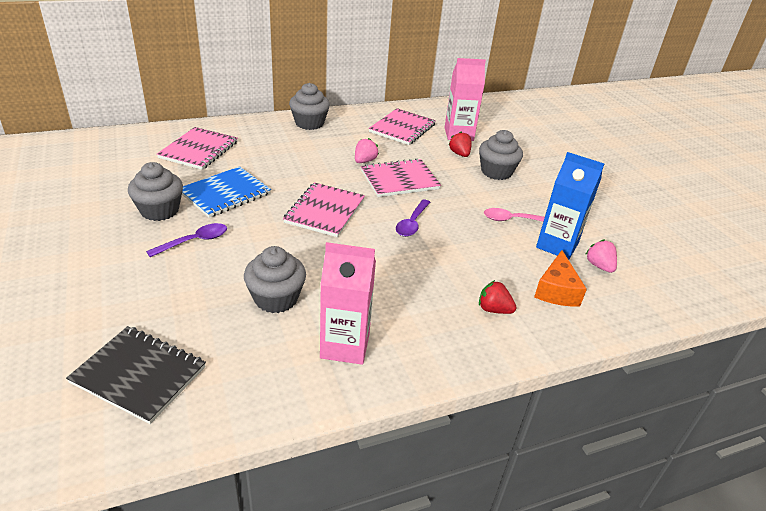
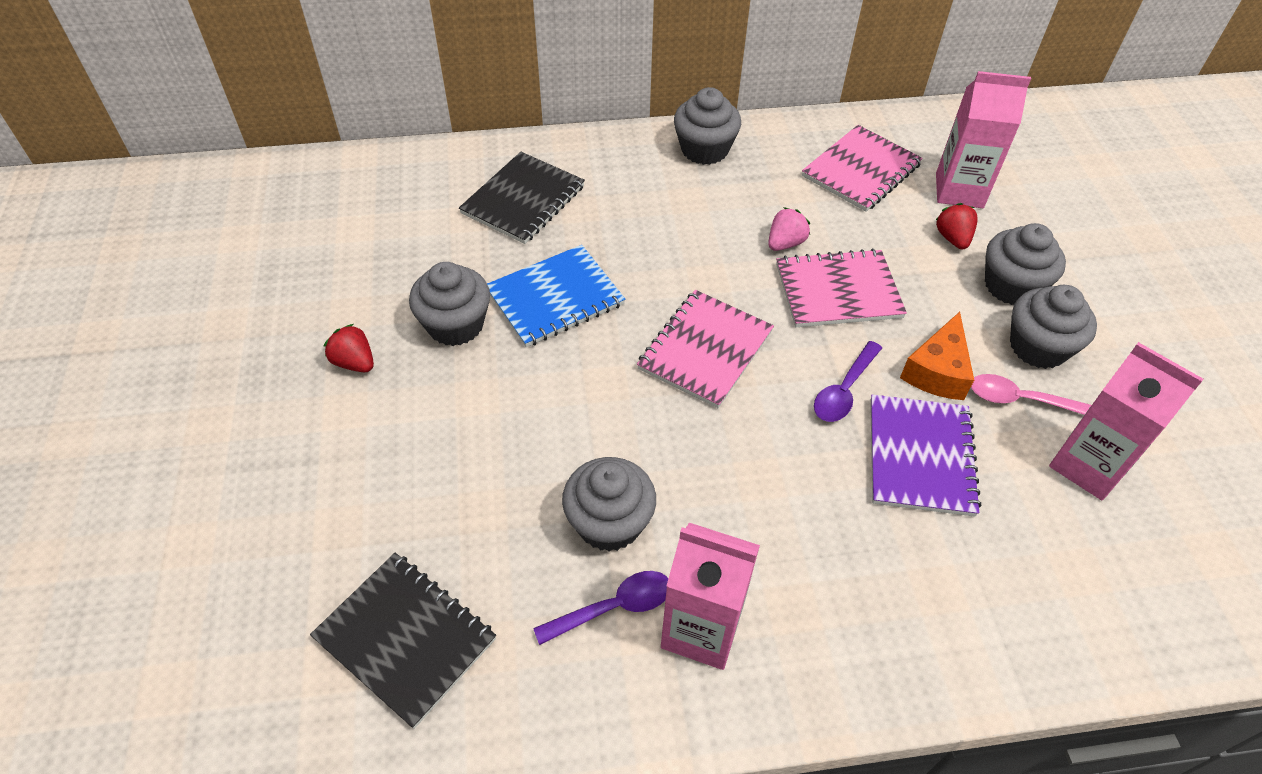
camera: 15 degrees right, 15 degrees up
(194, 241) = (500, 393): purple spoon -> purple spoon (613, 607)
(199, 150) = (523, 200): pink notebook -> black notebook
(462, 249) = (920, 456): none -> purple notebook
(493, 309) = (949, 591): red strawberry -> red strawberry (354, 362)
(517, 196) = (1038, 347): none -> grey cupcake
(556, 290) = (1066, 564): orange cheese -> orange cheese (937, 371)
(557, 245) = (1088, 465): blue carton -> pink carton
(599, 266) = (1155, 521): pink strawberry -> none

